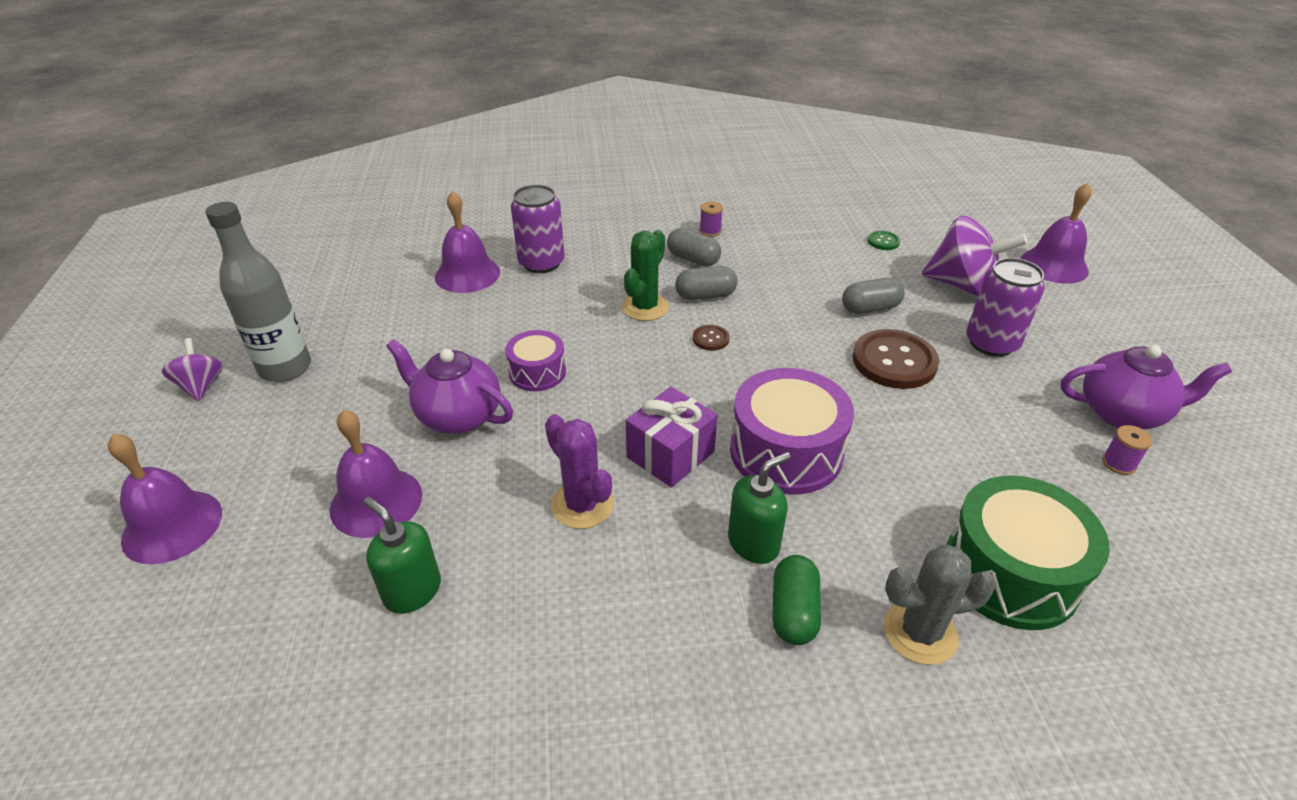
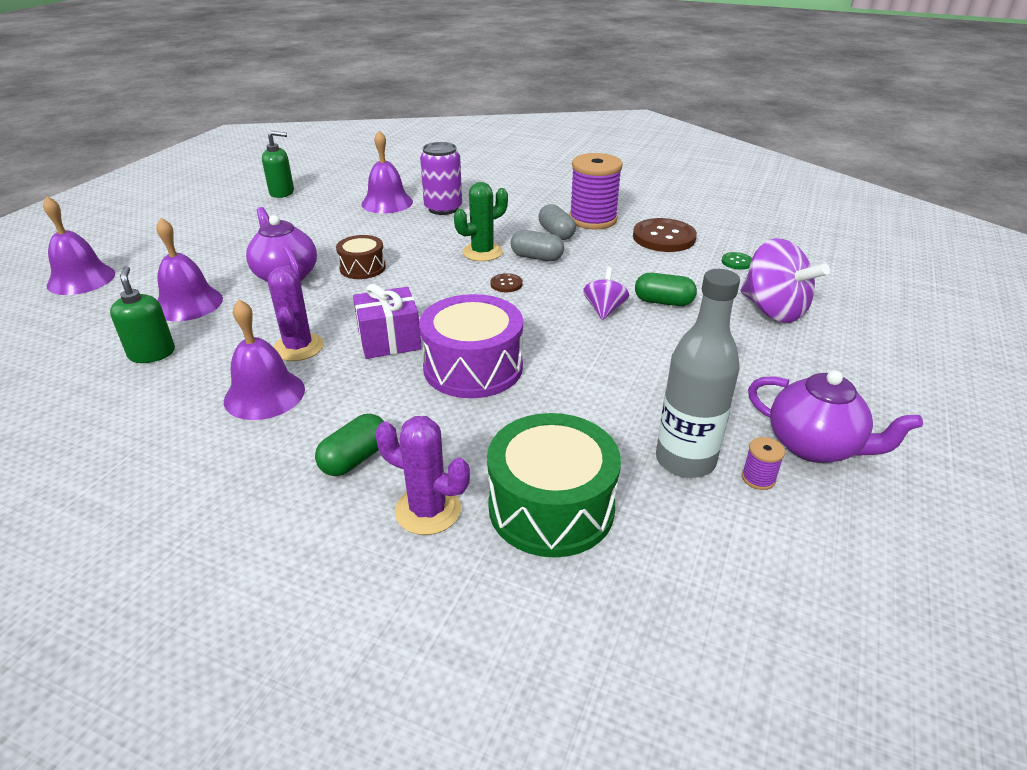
camera: 30 degrees right, 5 degrees down
(201, 386) = (172, 219): purple spinning top -> purple spinning top (604, 310)
(285, 368) = (223, 223): grey bottle -> grey bottle (685, 460)
(537, 372) = (362, 268): purple drum -> brown drum
(710, 231) = (593, 219): purple spool -> purple spool, size x2.44
(754, 543) = (379, 410): green soap dispenser -> green soap dispenser (282, 193)
(870, 308) = (663, 302): grey capsule -> green capsule
(894, 361) = (637, 341): brown button -> brown button (664, 237)
(920, 632) = (428, 510): grey cactus -> purple cactus
(991, 343) = (746, 357): purple can -> none
(1054, 265) = (893, 322): purple bell -> purple bell (264, 394)

